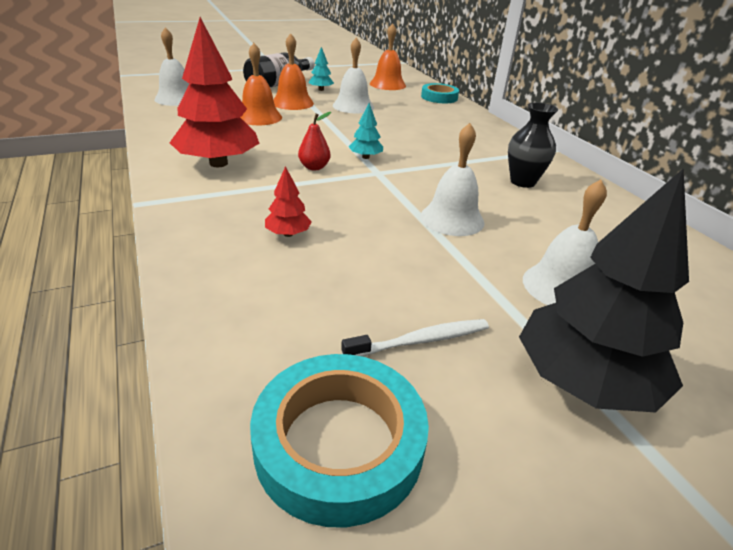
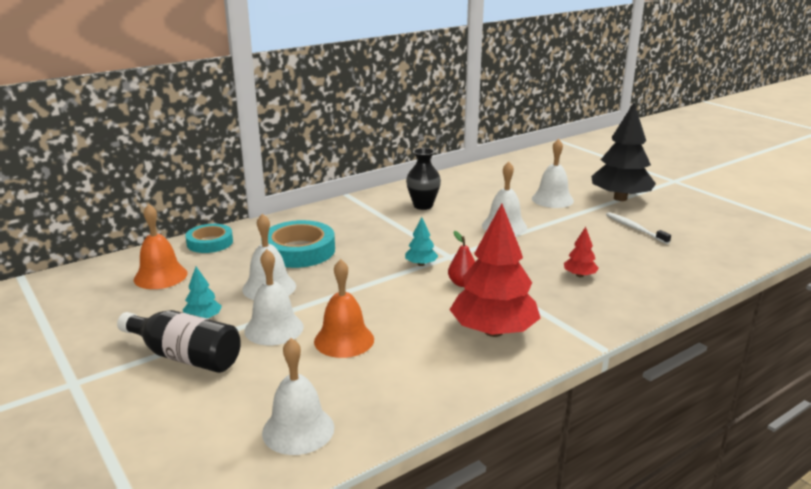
camera: 100 degrees left, 10 degrees down
(292, 103) = (274, 328): orange bell -> white bell
(339, 443) = (712, 239): turquoise tape -> turquoise tape (299, 250)

